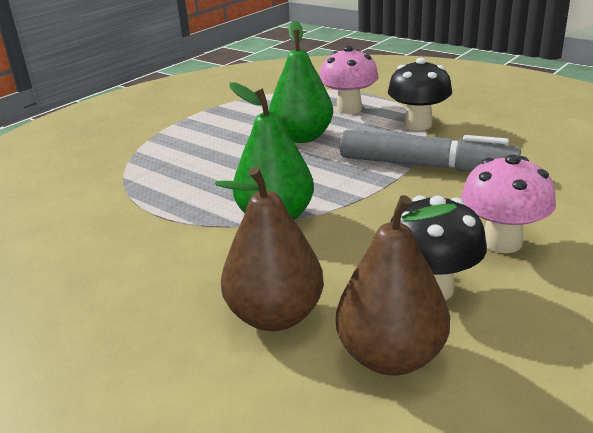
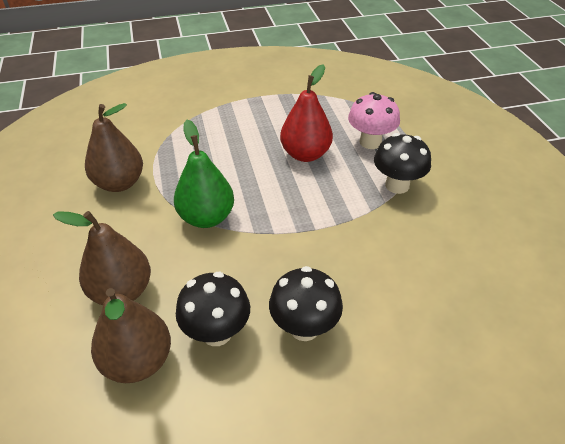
camera: 35 degrees right, 15 degrees up
(121, 238) = (119, 183): none -> brown pear
(302, 137) = (305, 154): green pear -> red pear
(426, 166) = (348, 229): grey marker -> none
(502, 242) = (304, 327): pink mushroom -> black mushroom

